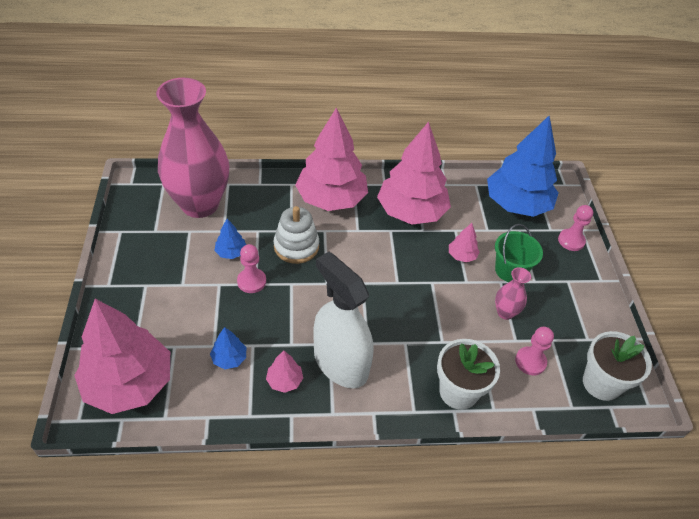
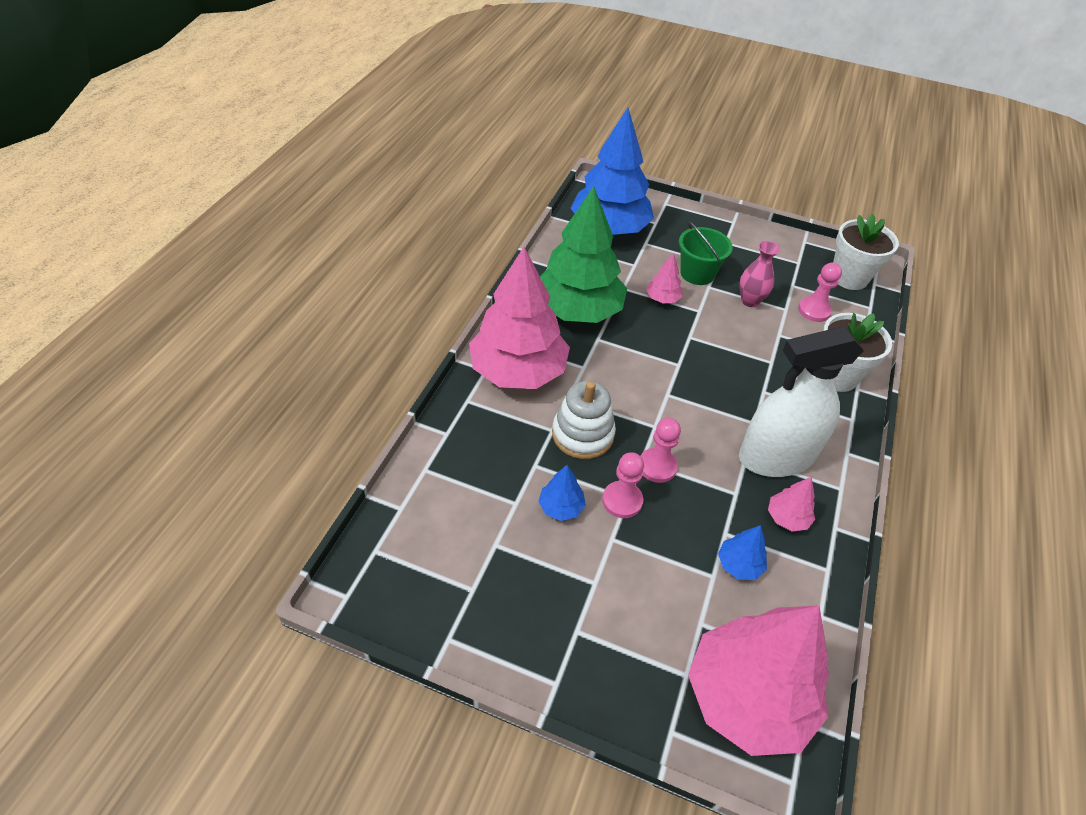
camera: 65 degrees left, 0 degrees up
(200, 204) = (448, 516): pink vase -> none
(411, 212) = (578, 310): pink tree -> green tree
(571, 241) = (676, 217): pink pawn -> pink pawn (657, 466)

